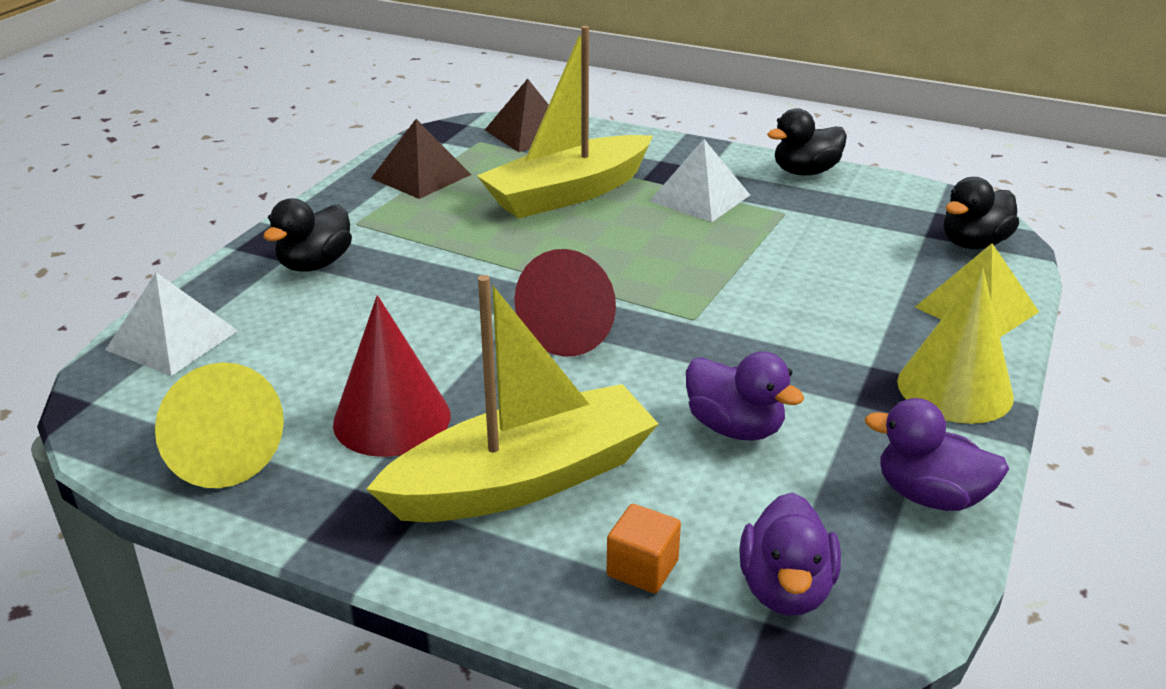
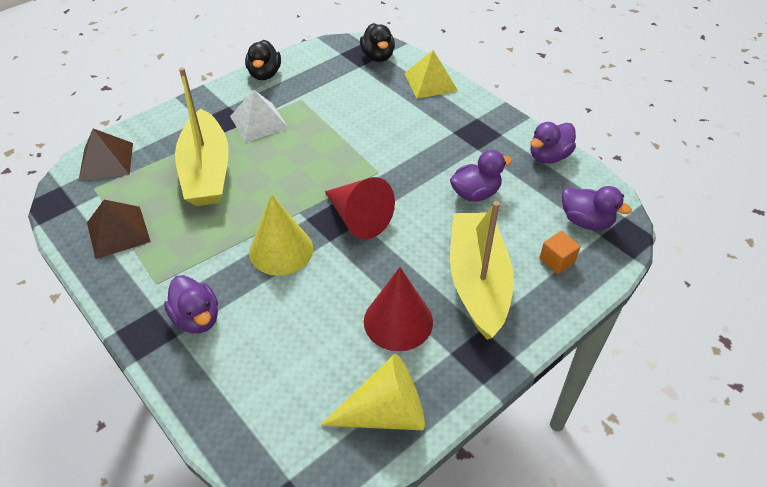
camera: 65 degrees left, 15 degrees up
(172, 340) = (240, 419): white pyramid -> none
(315, 264) = (197, 318): black duck -> purple duck
(954, 389) = (484, 116): yellow cone -> yellow cone (281, 250)

